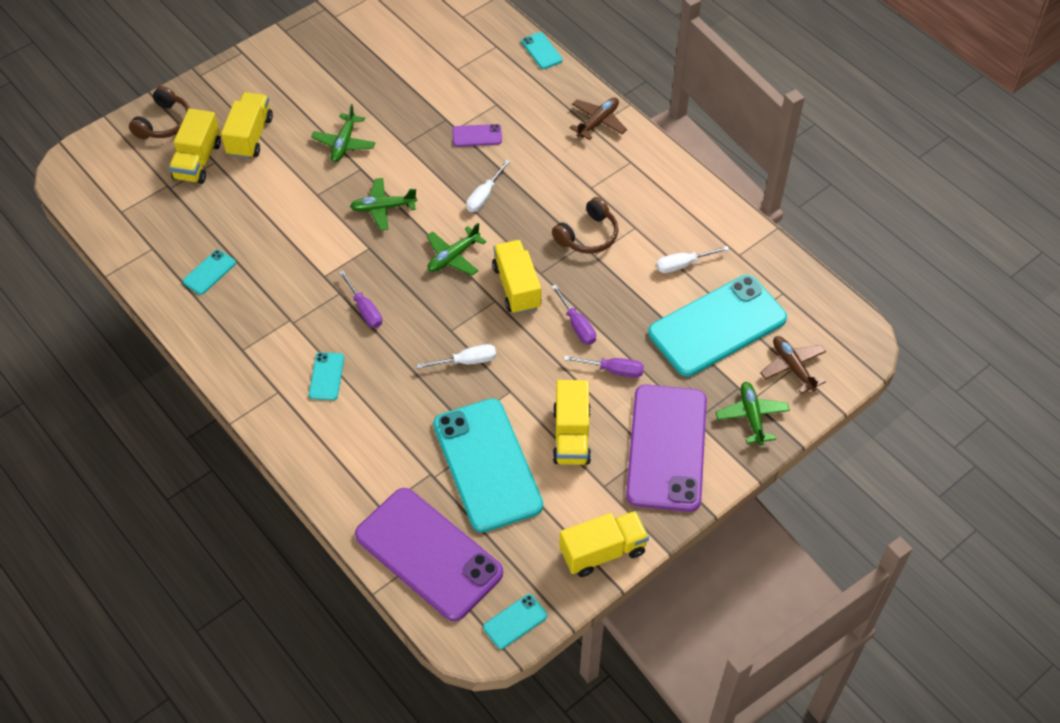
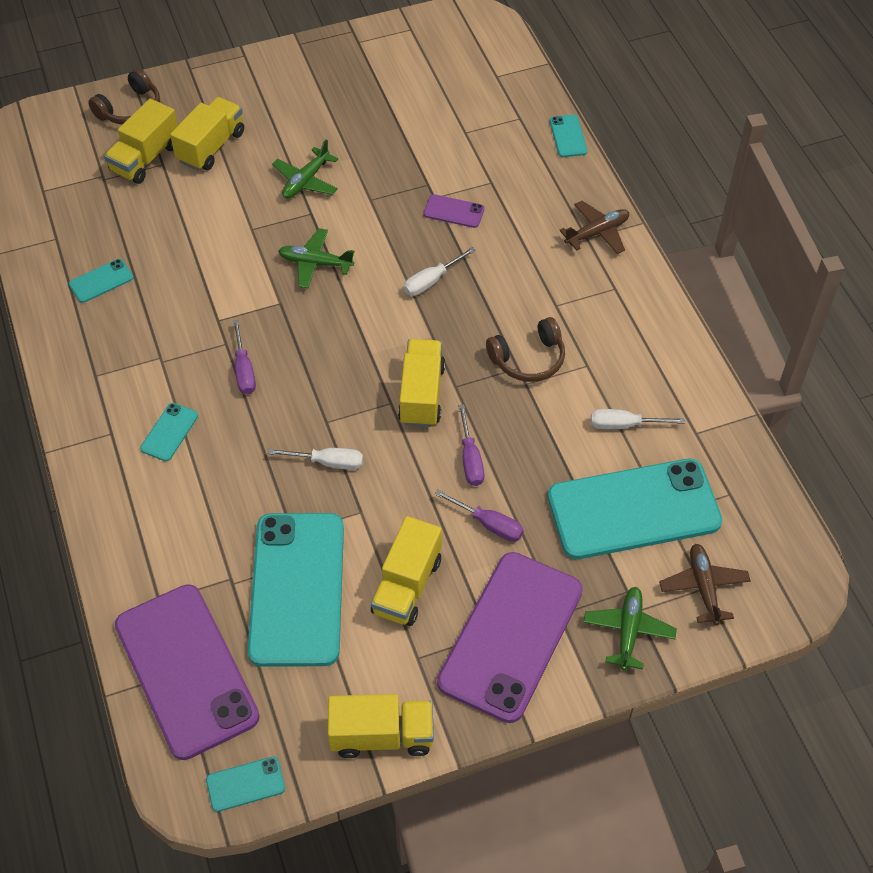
camera: 20 degrees right, 0 degrees up
(453, 257) = (366, 339): green plane -> none

